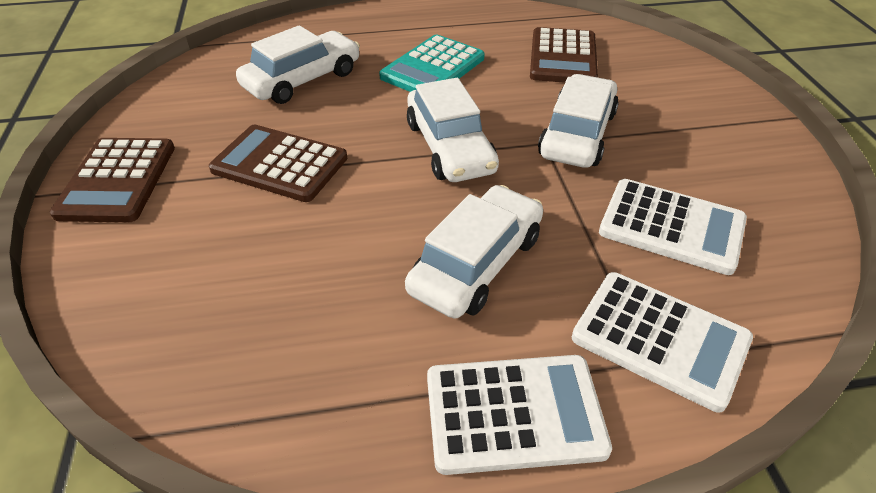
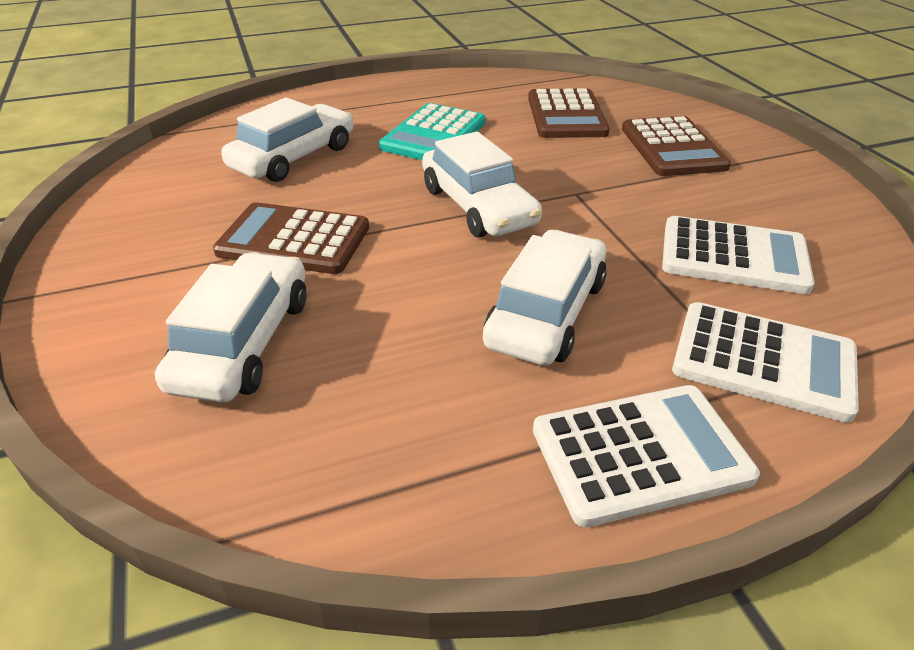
camera: 10 degrees left, 5 degrees down
(117, 180) = (104, 275): brown calculator -> brown calculator (672, 148)
(577, 134) = (607, 182): white car -> white car (244, 342)

